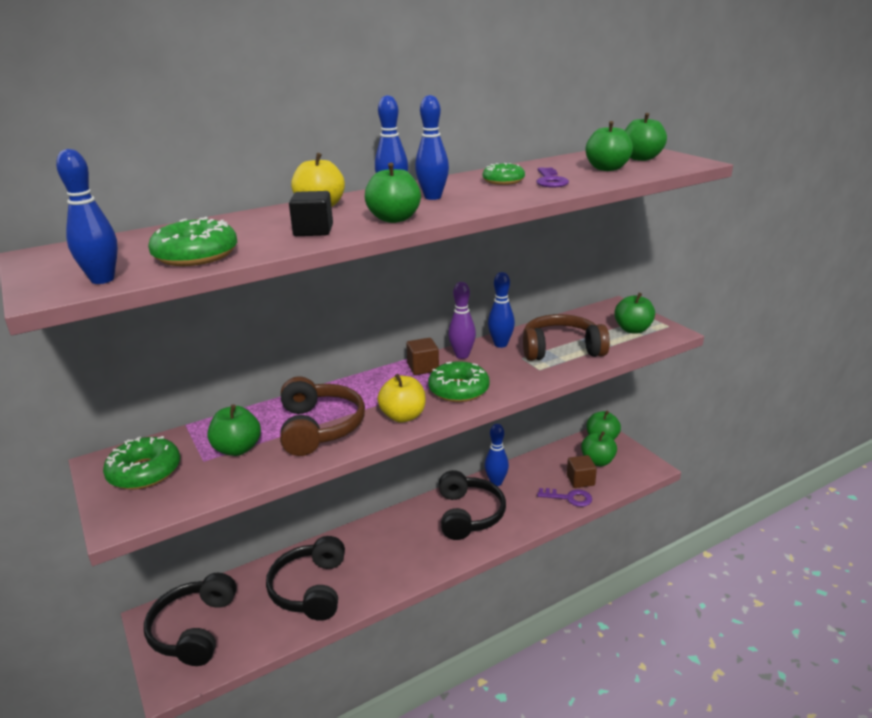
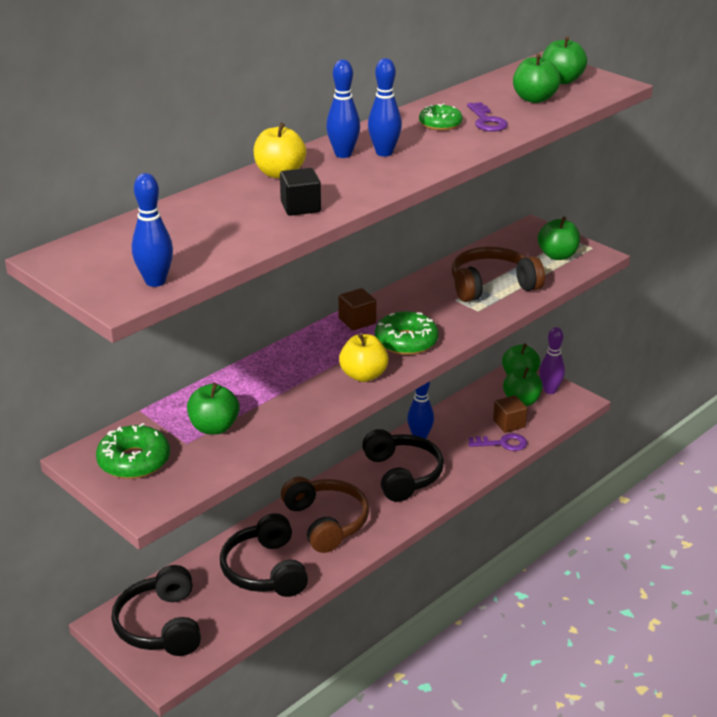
camera: 15 degrees left, 5 degrees up
(196, 255) = (214, 246): green donut -> none
(320, 427) = (285, 396): brown headphones -> brown headphones (326, 522)
(394, 219) = (367, 186): green apple -> none
(462, 355) = (392, 303): purple bowling pin -> purple bowling pin (550, 390)
(500, 344) = (427, 286): blue bowling pin -> none

